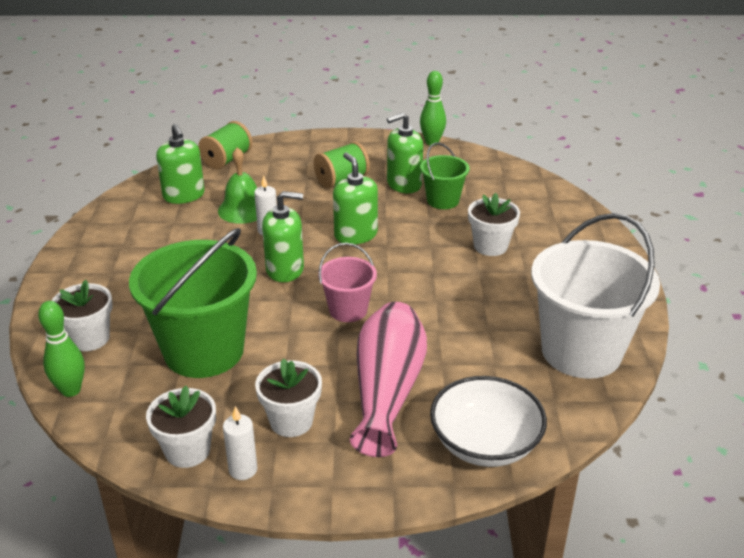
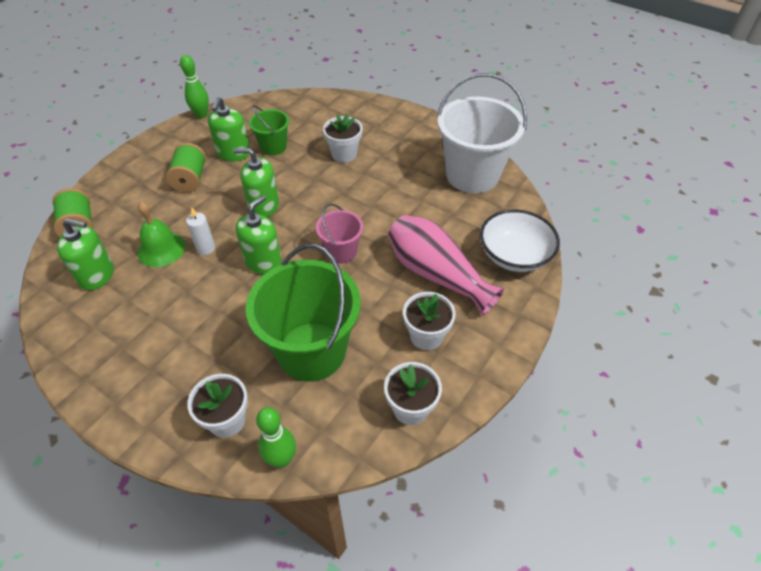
camera: 55 degrees left, 15 degrees up
(243, 469) = (452, 384): white candle -> none

